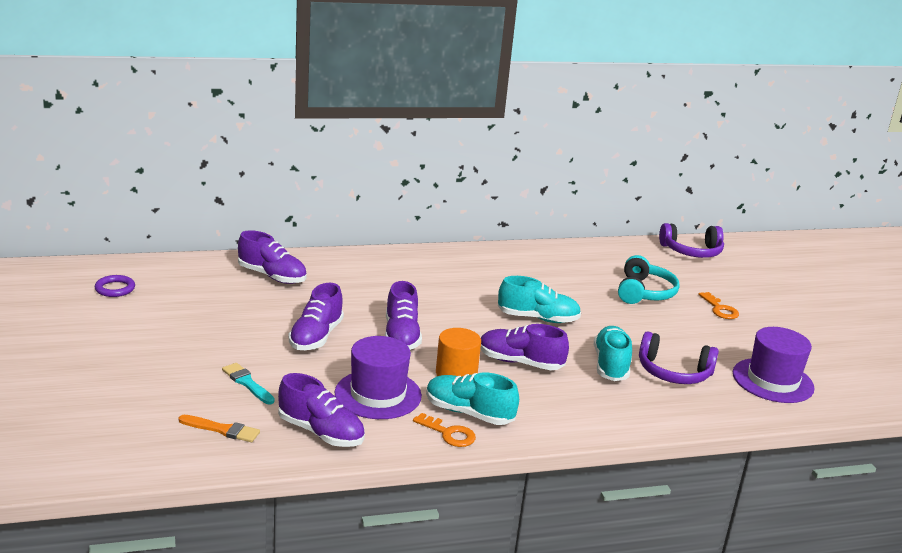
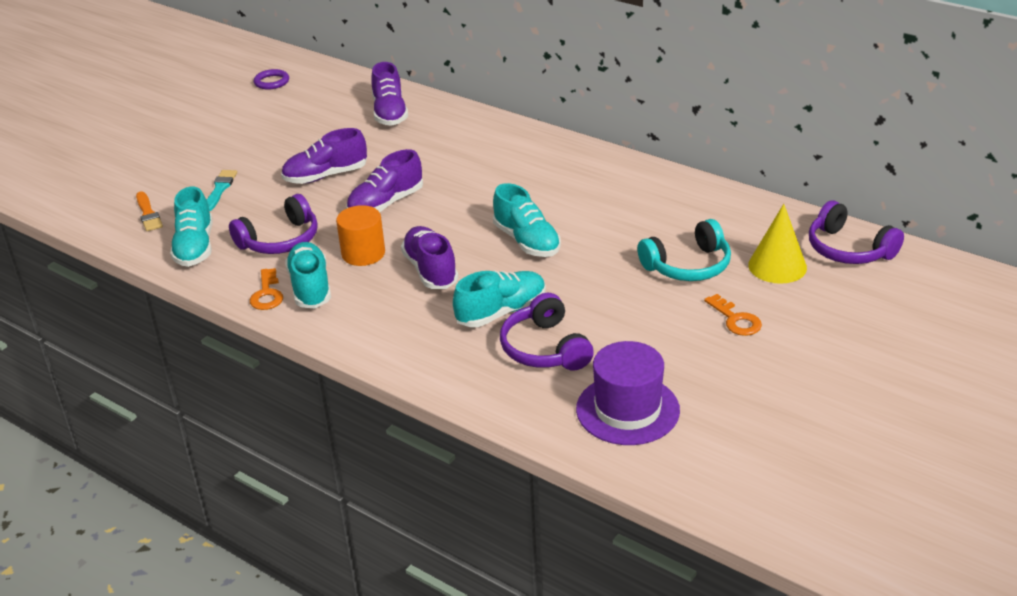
camera: 55 degrees right, 10 degrees up
(321, 432) = (195, 247): purple shoe -> turquoise shoe
(378, 394) = (280, 240): purple hat -> purple headphones
(681, 273) = (777, 266): none -> yellow cone
(720, 309) = (736, 320): orange key -> orange key turned 60 degrees counterclockwise

